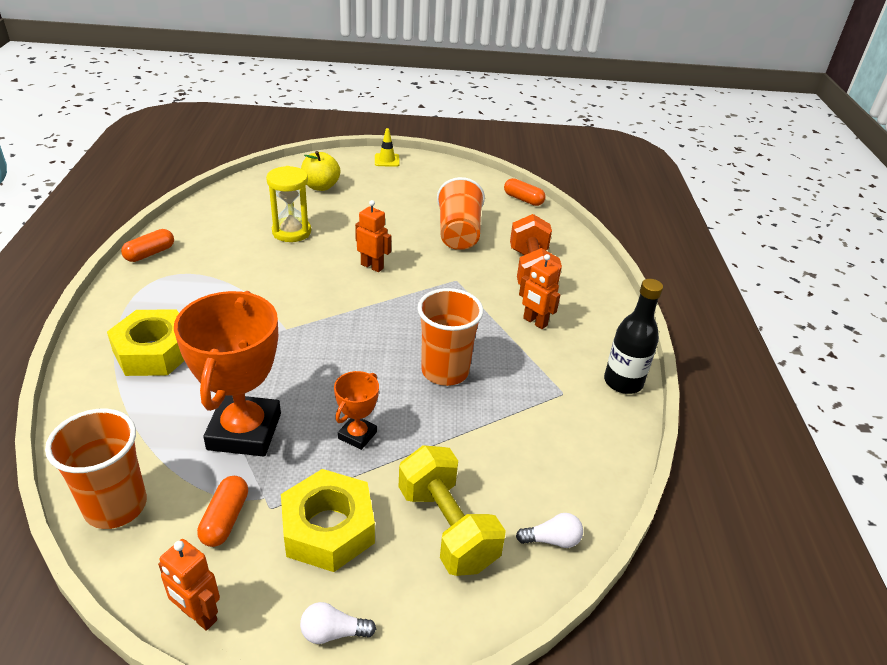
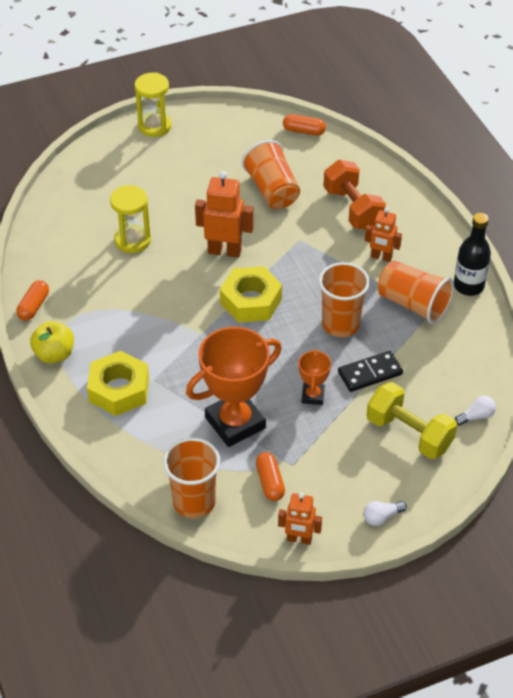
camera: 20 degrees left, 10 degrees up
(244, 431) = (235, 422): orange trophy -> orange trophy turned 75 degrees clockwise
(321, 186) = (118, 180): yellow apple -> yellow apple (54, 354)
(328, 528) = (337, 462): yellow nut -> yellow nut (251, 301)
(372, 266) = (224, 251): orange robot -> orange robot, size x1.58
(387, 160) = (154, 126): yellow traffic cone -> yellow hourglass
(444, 435) = (370, 373): none -> black domino
(544, 379) = (413, 304): none -> orange cup

